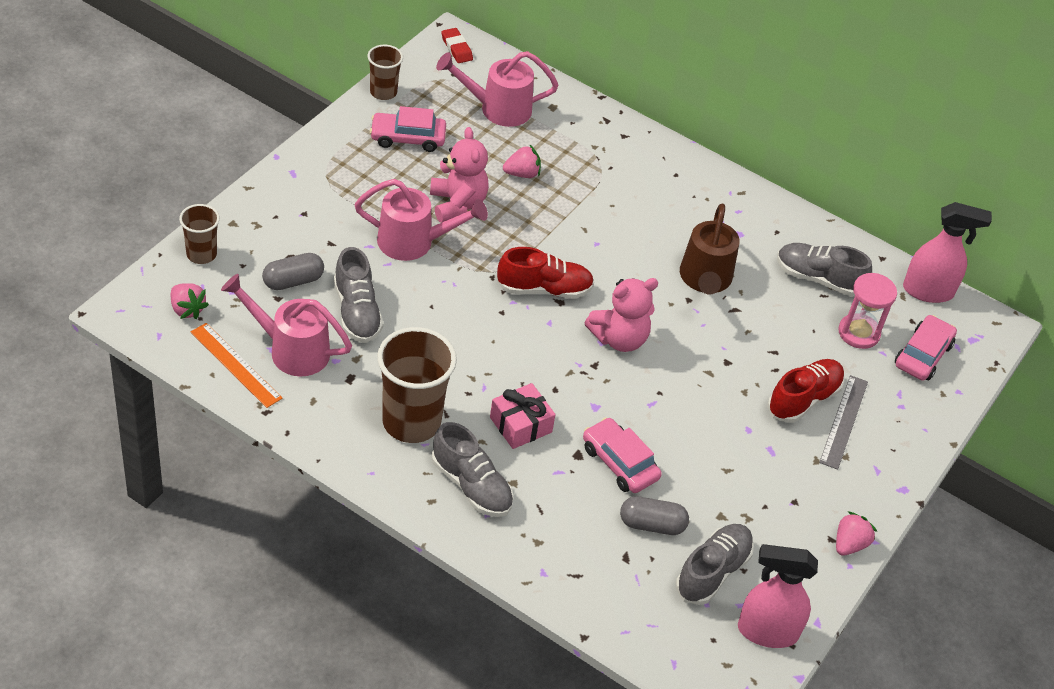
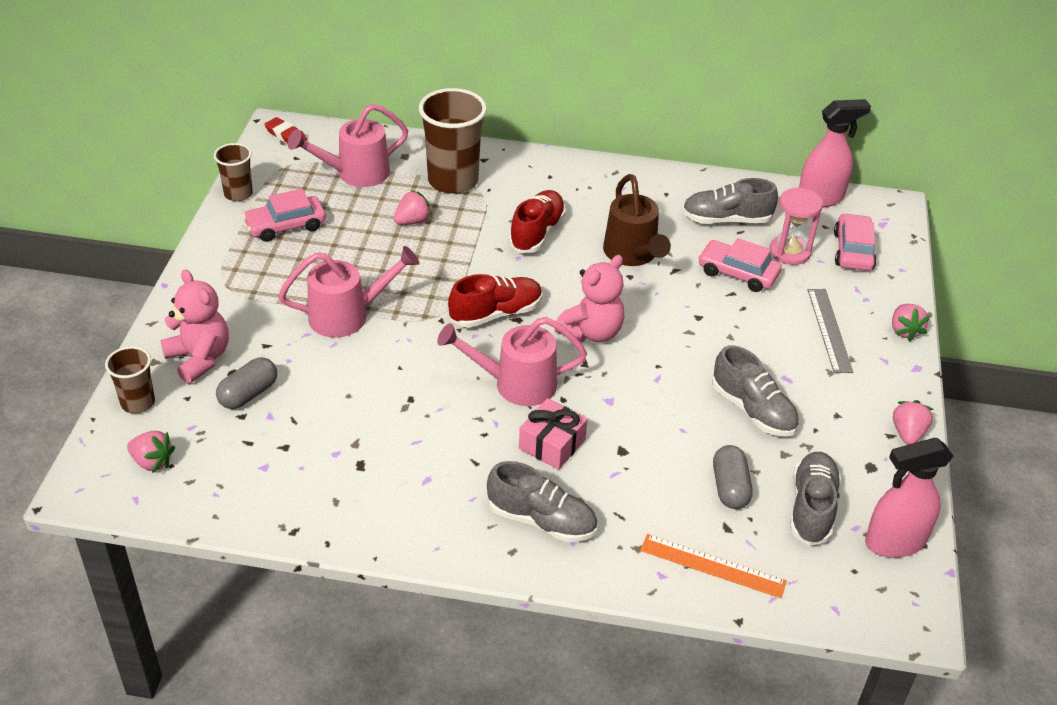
camera: 20 degrees left, 5 degrees down
(236, 365) = (235, 497): orange ruler -> orange ruler (712, 566)
(291, 350) = (284, 460): pink watering can -> pink watering can (516, 384)
(357, 312) = (330, 399): grey shoe -> grey shoe (753, 410)
(411, 422) = (446, 483): brown cup -> brown cup (453, 181)
(457, 204) = (368, 268): pink teddy bear -> pink teddy bear (199, 358)
(619, 463) = (664, 442): pink car -> pink car (737, 273)
(652, 525) = (730, 487): grey capsule -> grey capsule turned 75 degrees counterclockwise
(803, 399) = (784, 324): red shoe -> red shoe (537, 232)
(917, 450) = (904, 331): none -> pink strawberry

